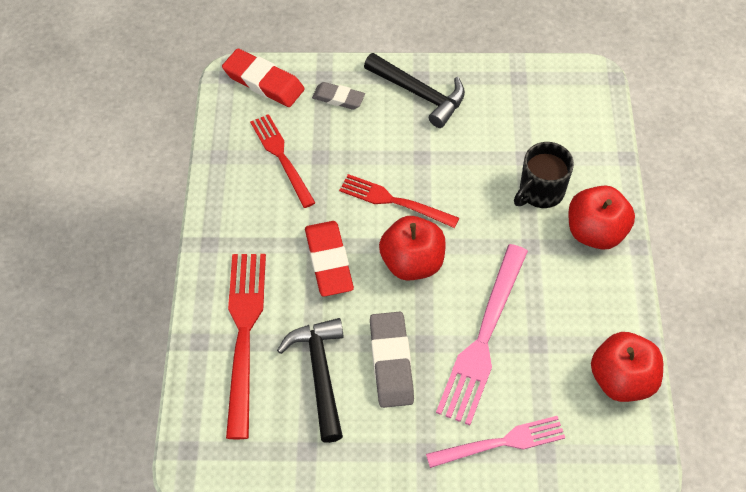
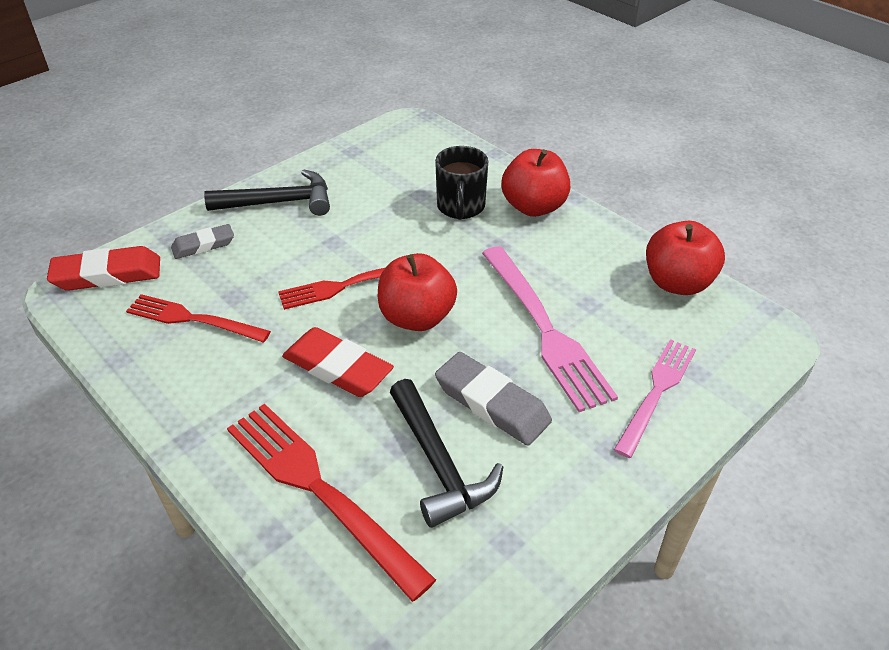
camera: 45 degrees left, 15 degrees down
(320, 374) = (439, 463): black hammer -> black hammer turned 150 degrees counterclockwise

